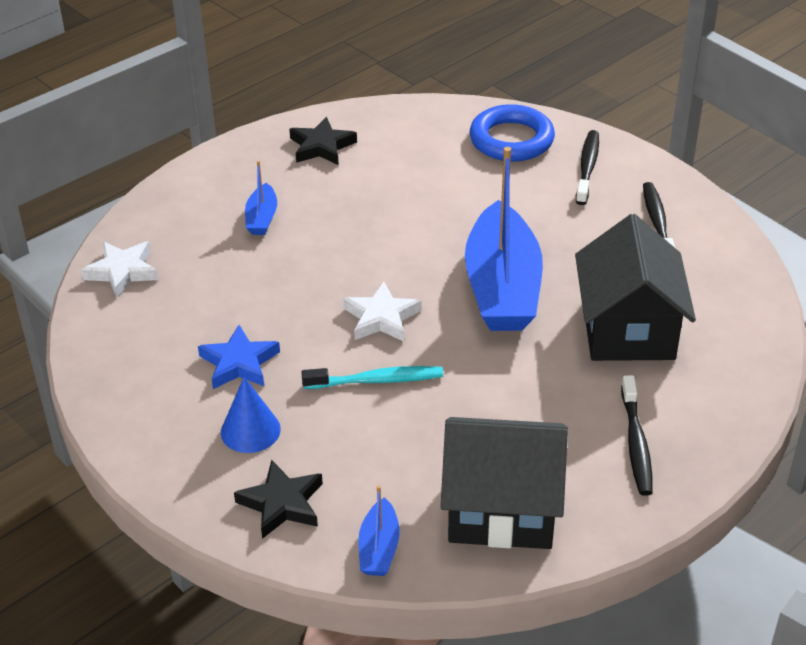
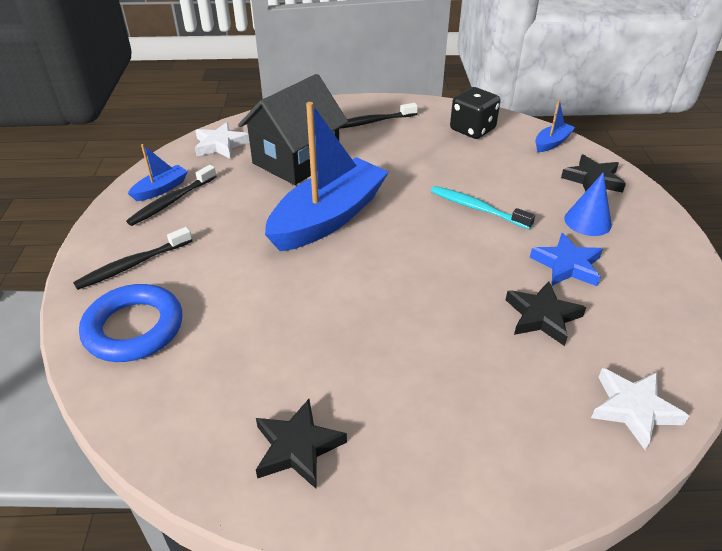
camera: 140 degrees left, 0 degrees up
(229, 302) = (542, 316): none -> black star
(262, 218) = (446, 387): blue boat -> blue boat (161, 189)
(381, 318) = (433, 242): white star -> white star (220, 145)
(501, 509) = (472, 130): black house -> black dice
(636, 442) = (372, 122): black toothbrush -> black toothbrush turned 150 degrees counterclockwise

